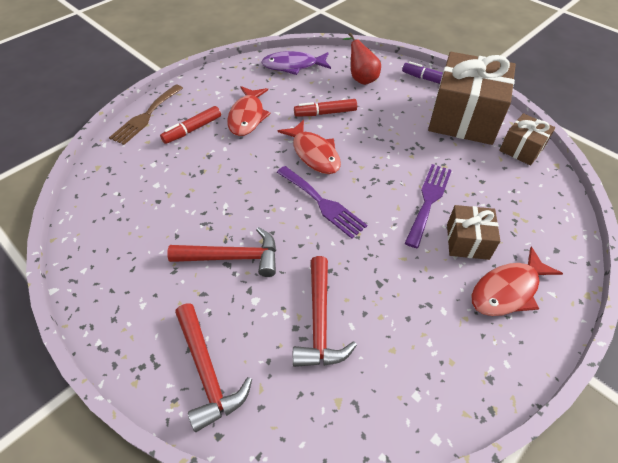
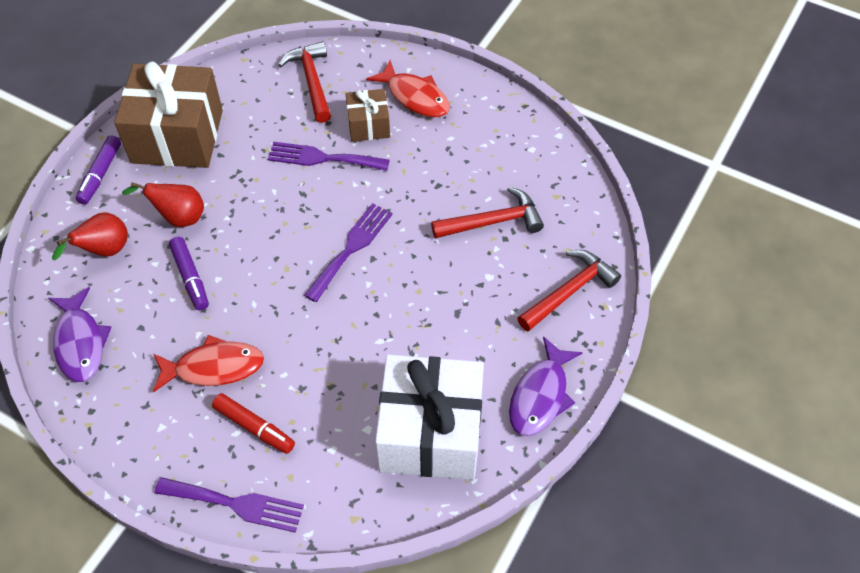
camera: 105 degrees left, 5 degrees up
(112, 307) = (540, 395): none -> purple fish
(130, 220) = (430, 432): none -> white gift
(146, 116) = (236, 504): brown fork -> purple fork
(233, 257) = (447, 310): red hammer -> red hammer (311, 81)
(314, 154) = (273, 273): red fish -> none
(325, 113) = (190, 277): red marker -> purple marker
(381, 112) = (179, 217): none -> red pear
(521, 149) = (224, 86): brown gift -> none

